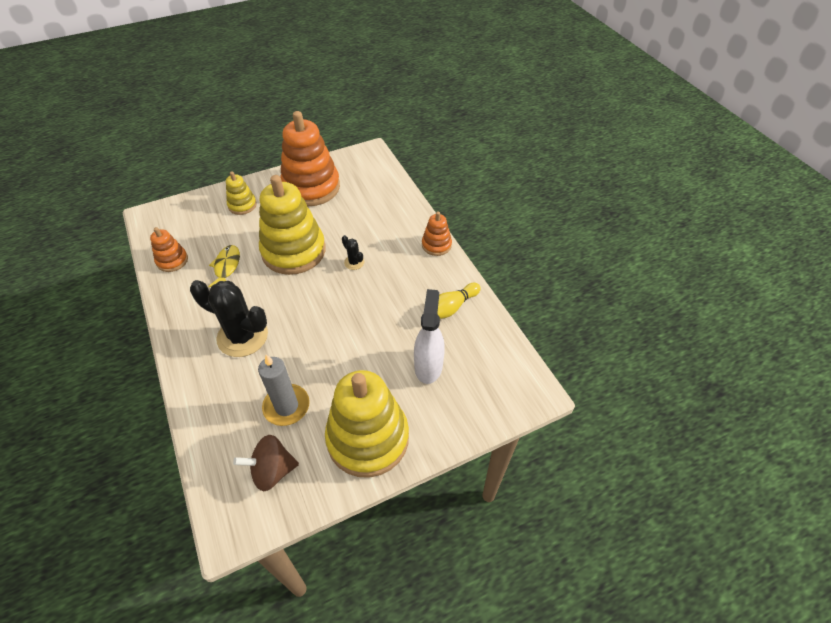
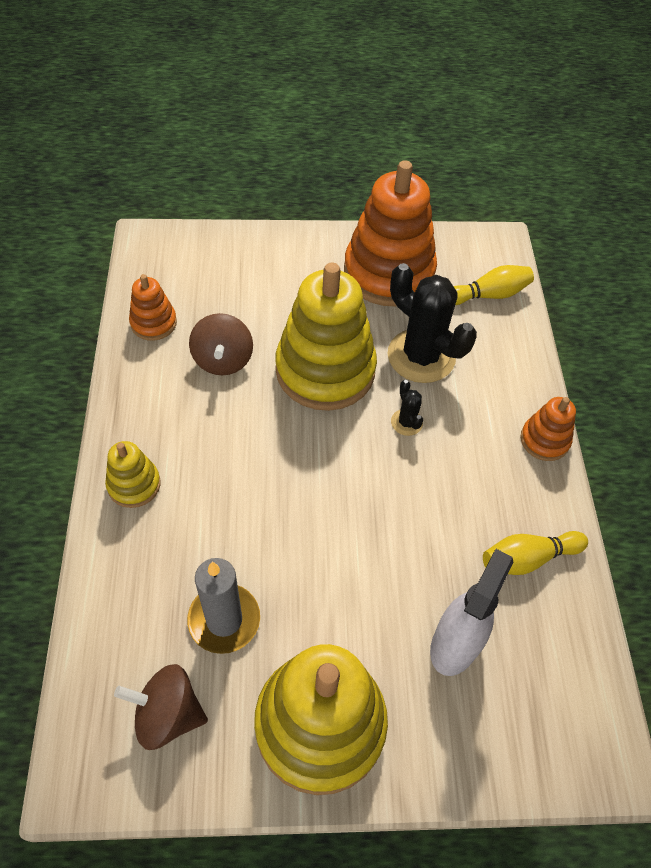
camera: 20 degrees right, 5 degrees up
(227, 266) = (223, 360): yellow fish -> brown spinning top
(242, 205) = (279, 268): yellow stacking toy -> yellow stacking toy (134, 485)
(242, 336) = (204, 481): black cactus -> black cactus (421, 356)
(375, 181) = (489, 295): none -> yellow bowling pin

